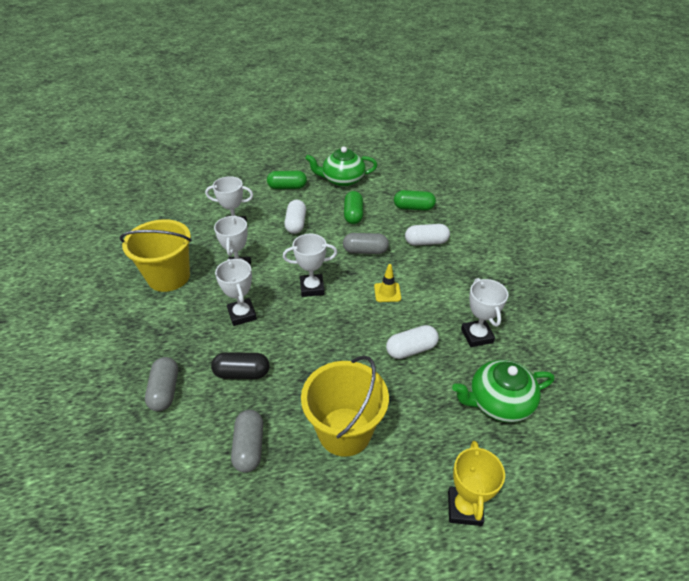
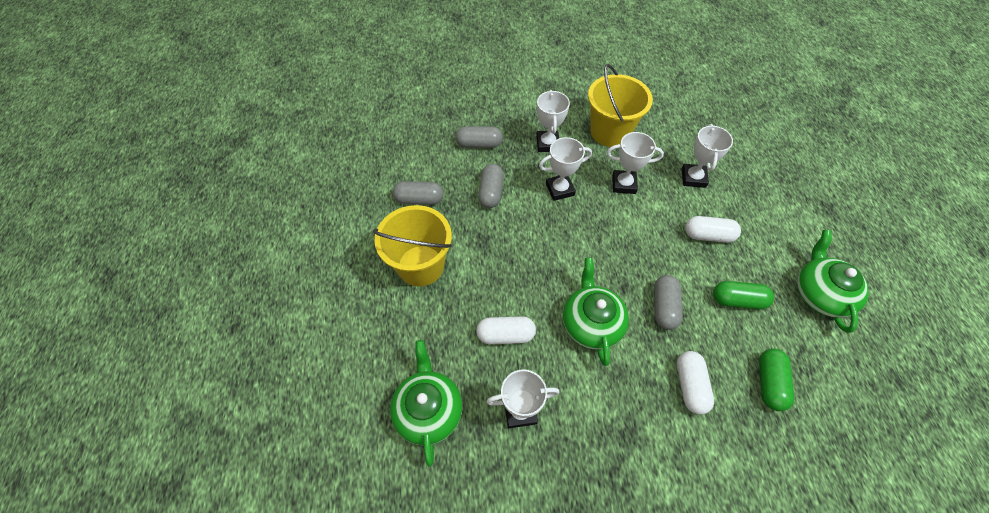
camera: 95 degrees right, 15 degrees up
(242, 373) = (491, 192): black capsule -> grey capsule
(287, 187) = (785, 227): green capsule -> none
(312, 288) = (597, 248): white trophy -> white trophy (547, 144)
(387, 292) = (591, 323): yellow traffic cone -> green teapot
(411, 349) = (505, 335): white capsule -> white capsule turned 75 degrees counterclockwise
(464, 508) = (332, 348): yellow trophy -> none

